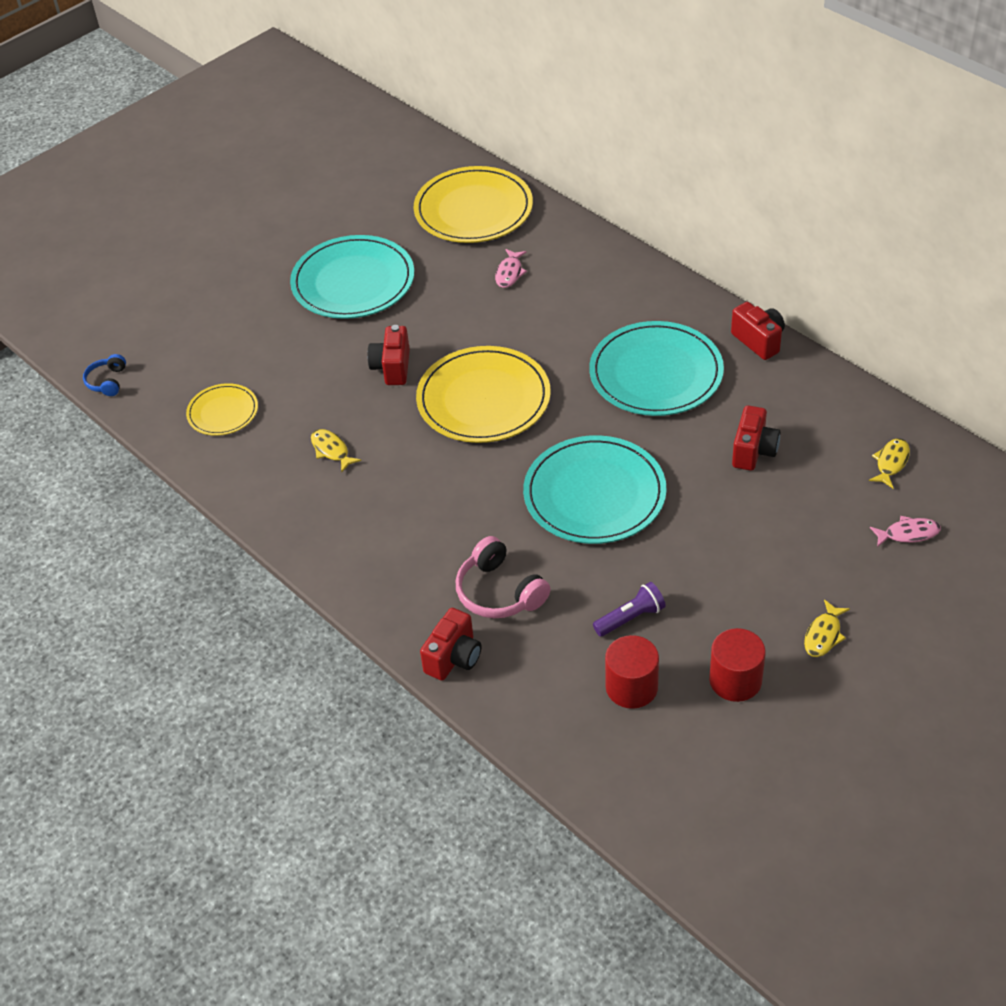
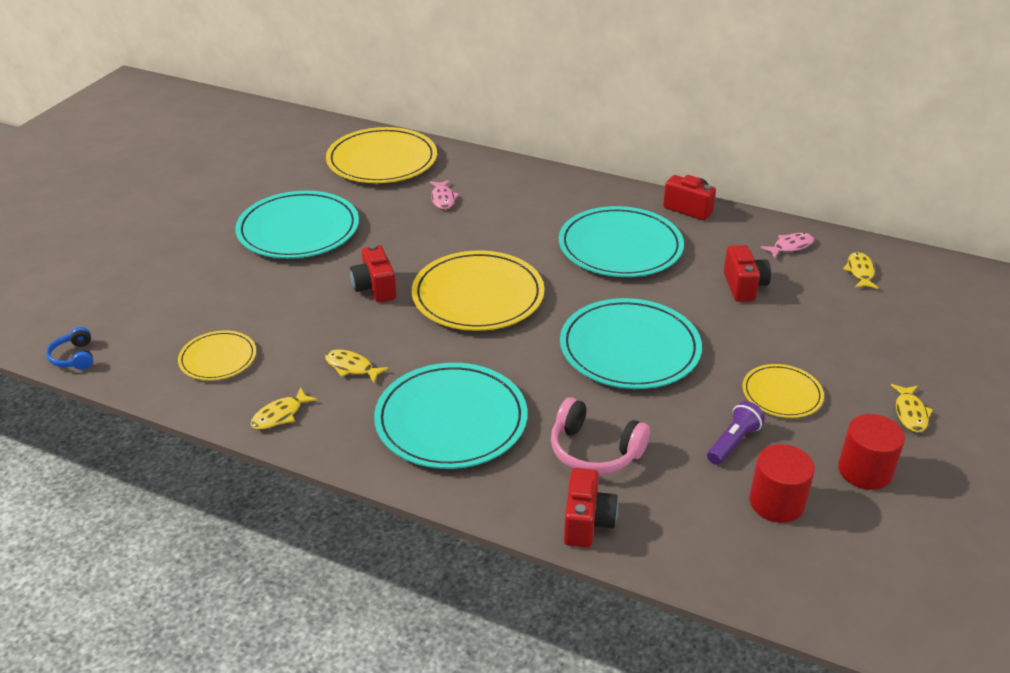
camera: 25 degrees left, 10 degrees down
(250, 484) = (280, 415): none -> yellow fish
(391, 527) = (451, 420): none -> turquoise plate
(710, 581) = (782, 394): none -> yellow plate
(908, 534) = (915, 319): pink fish -> pink fish (790, 246)

